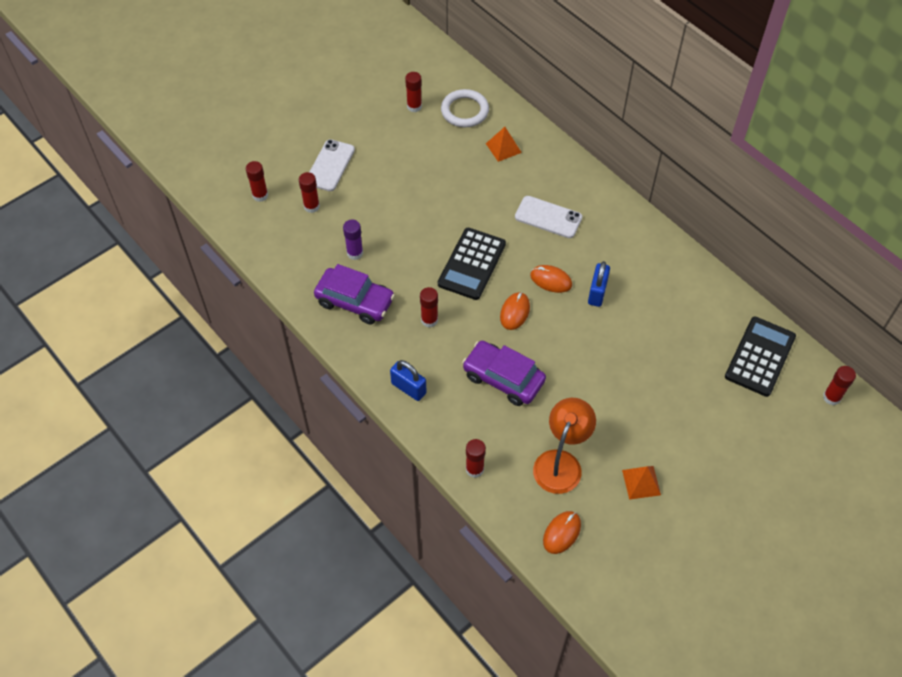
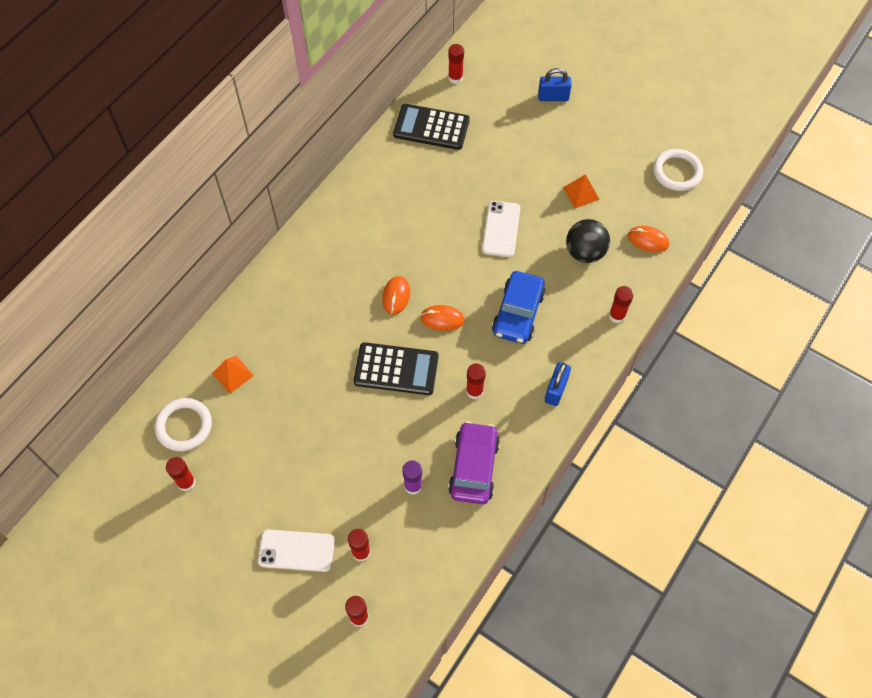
camera: 105 degrees left, 5 degrees up
(503, 378) = (518, 313): purple car -> blue car
(548, 217) = (319, 313): white phone -> white phone (501, 229)
(561, 462) = (585, 252): orange lamp -> black ball
(597, 293) = (399, 255): blue padlock -> blue padlock (553, 97)
(652, 600) = (677, 172): none -> white ring

